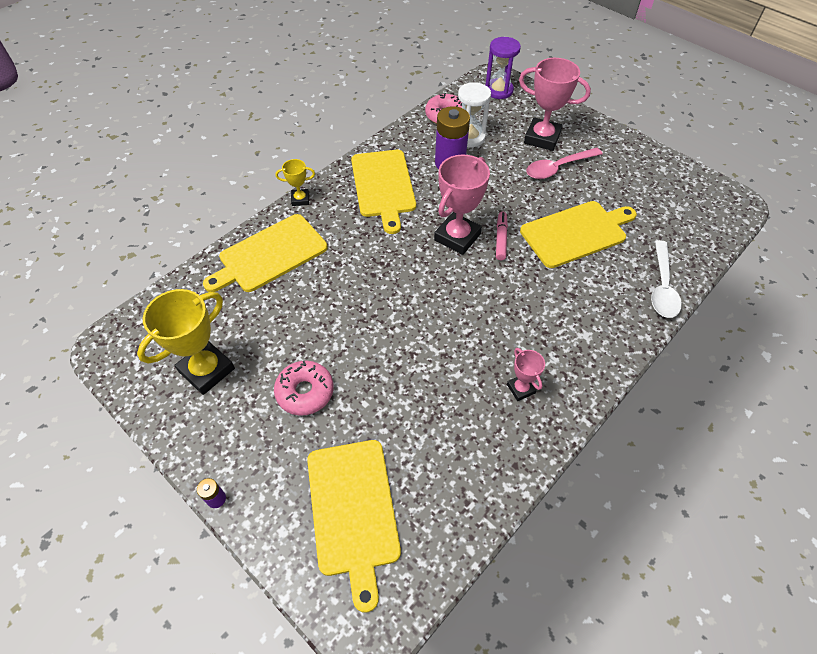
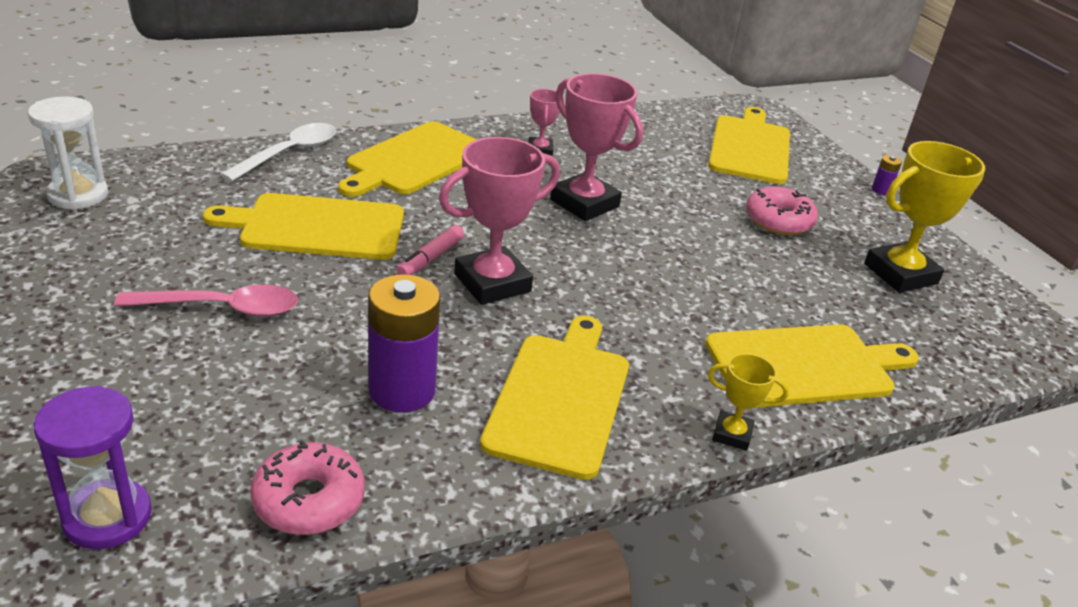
camera: 160 degrees left, 20 degrees down
(469, 137) = (311, 425): white hourglass -> white hourglass (78, 195)
(542, 138) = (175, 366): pink trophy -> pink trophy (584, 203)
(588, 323) = (414, 160): none -> yellow cutting board

